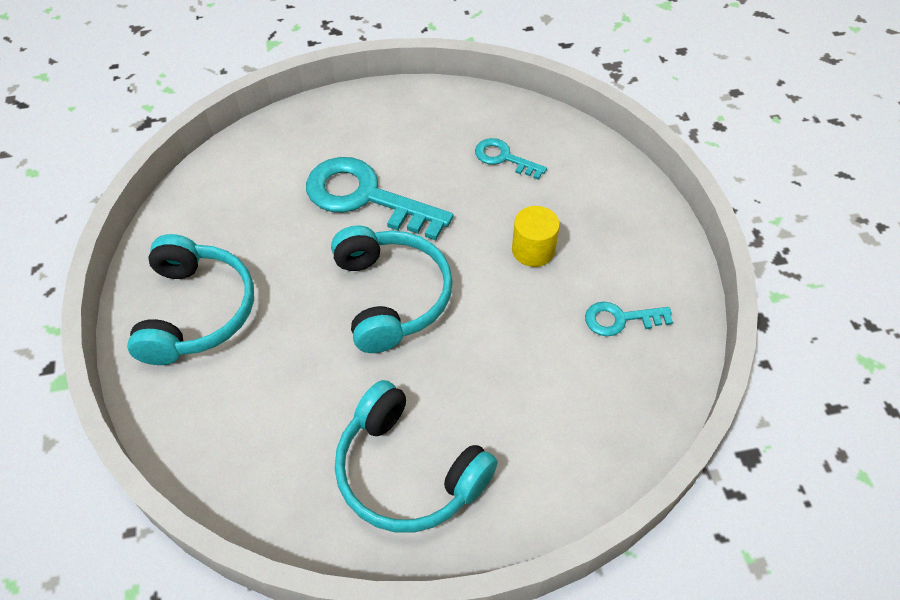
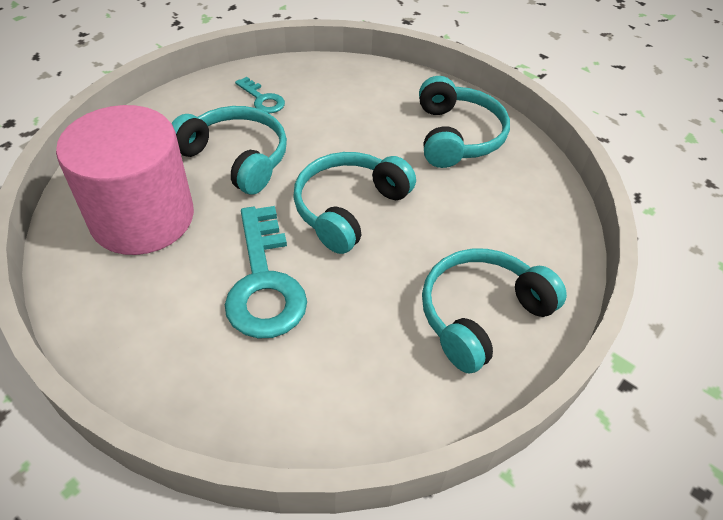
camera: 130 degrees left, 5 degrees down
(504, 158) = (142, 217): turquoise key -> pink cylinder
(533, 250) = (236, 158): yellow cylinder -> turquoise headphones

